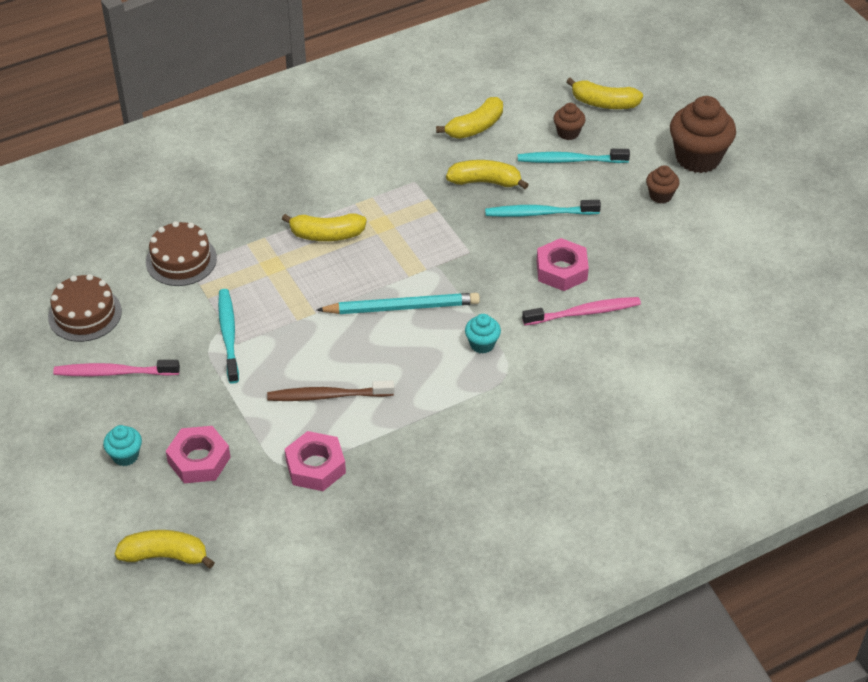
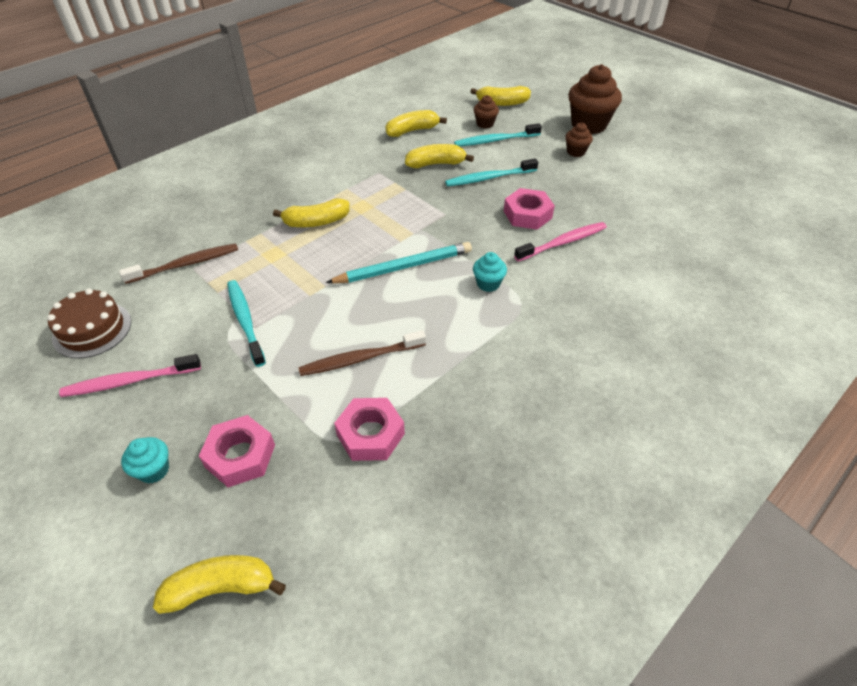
camera: 15 degrees left, 0 degrees up
(181, 260) = (185, 264): brown cake -> brown toothbrush
(475, 127) = (412, 131): yellow banana -> yellow banana turned 150 degrees counterclockwise

